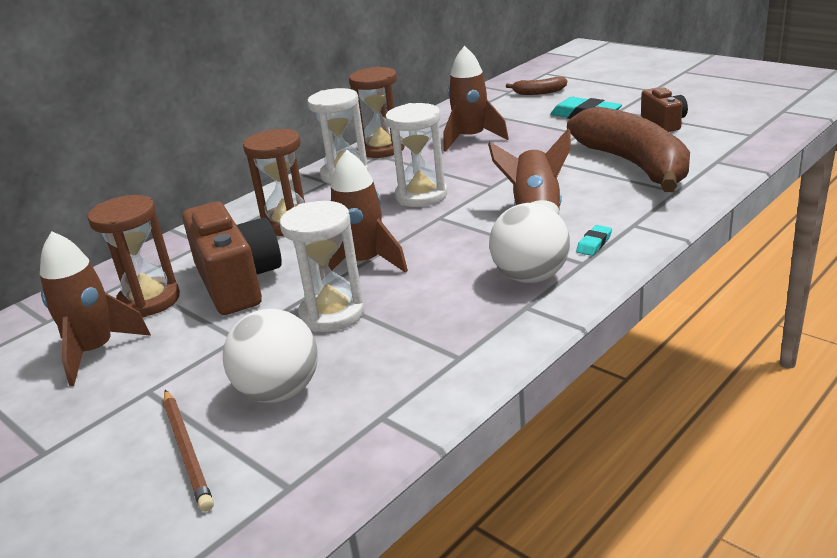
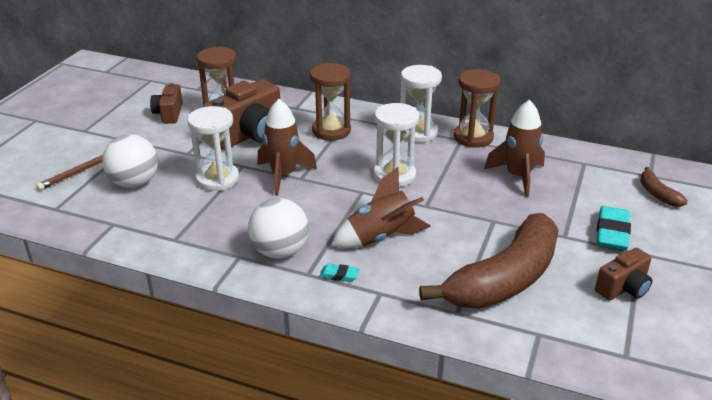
camera: 65 degrees right, 5 degrees up
(95, 351) = (169, 114): brown rocket -> brown camera

